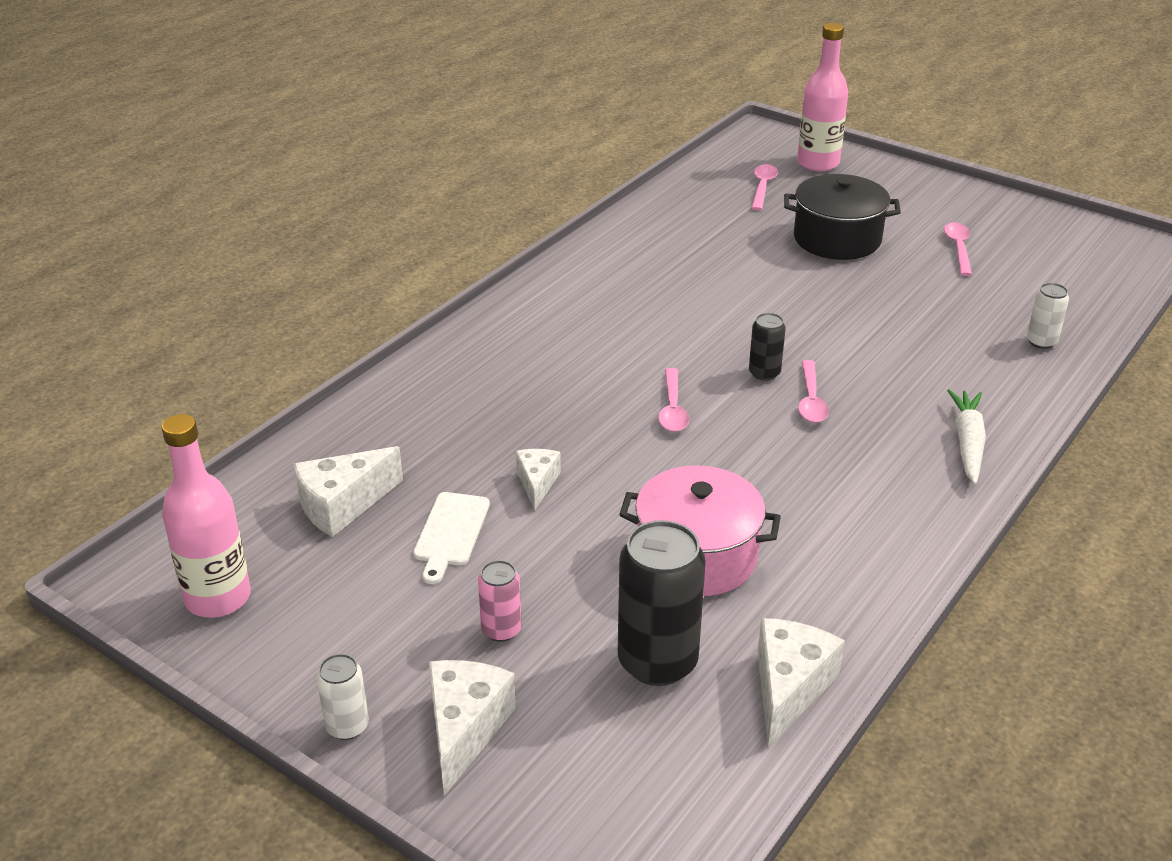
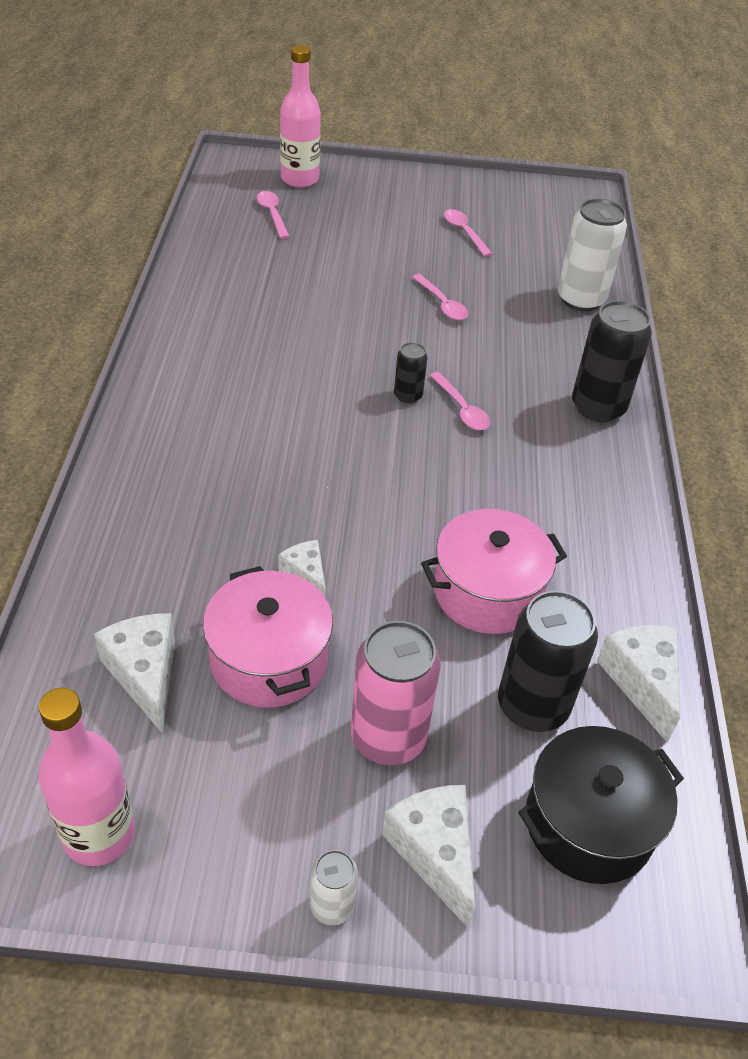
camera: 35 degrees left, 10 degrees up
(342, 505) = (145, 674): white cheese -> white cheese turned 135 degrees clockwise
(450, 533) = (269, 659): white cutting board -> pink pot
(501, 630) = (388, 737): pink can -> pink can, size x1.95
(672, 409) = (362, 457): pink spoon -> pink spoon (442, 304)
(837, 239) = (368, 249): black pot -> black pot (589, 823)
(967, 443) = (598, 407): white carrot -> black can
(1041, 342) = (580, 299): white can -> white can, size x1.95

